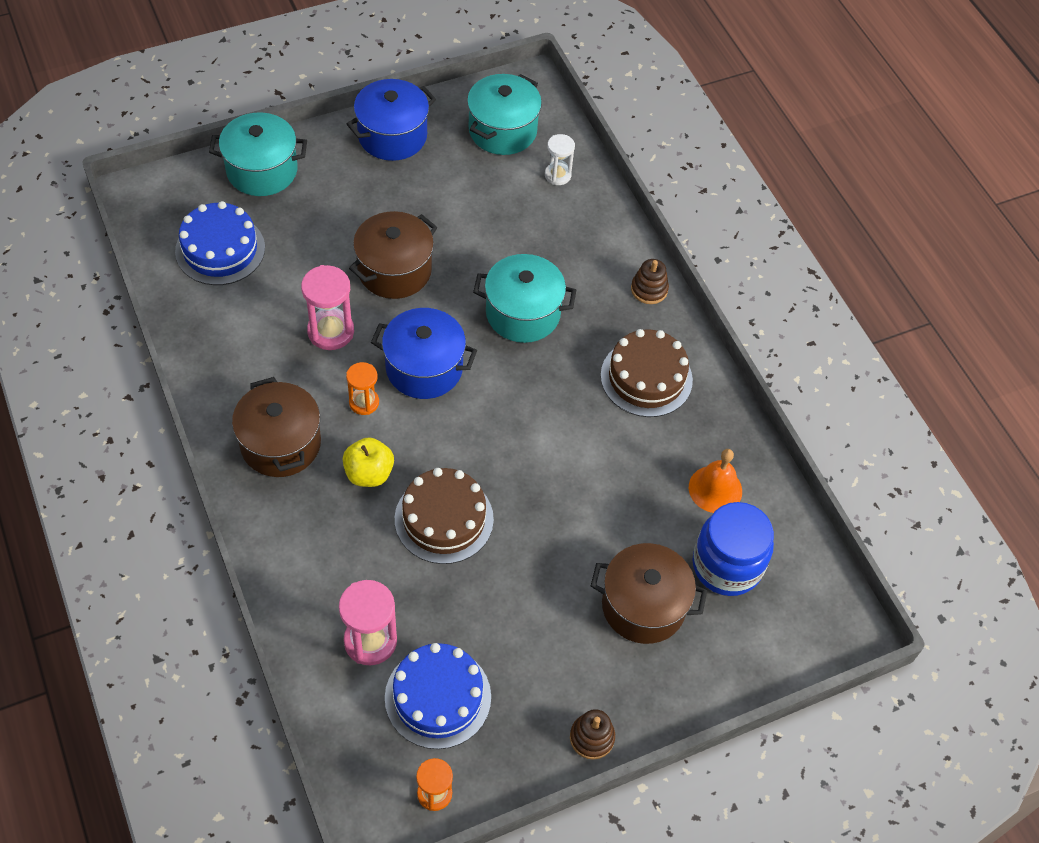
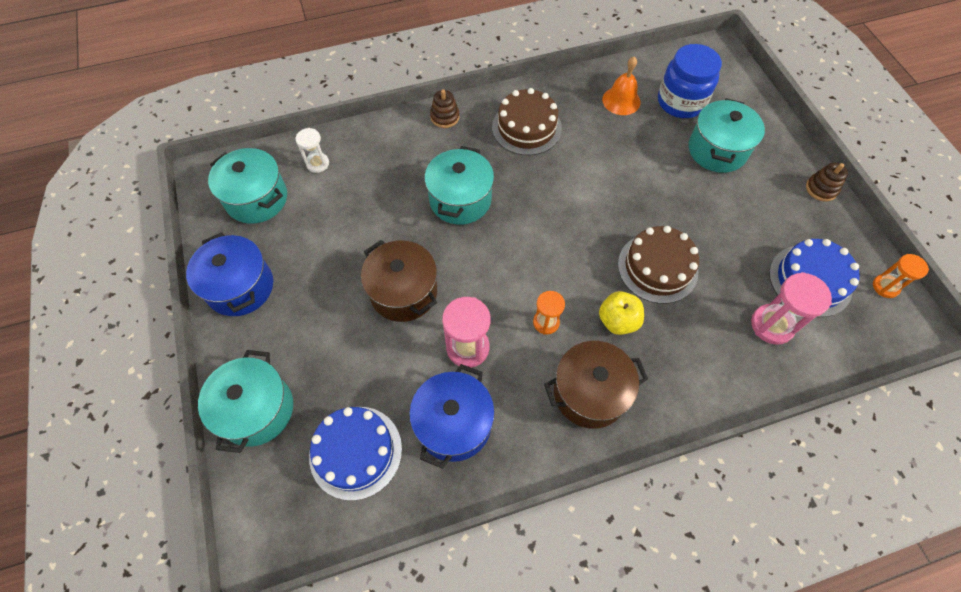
camera: 80 degrees left, 5 degrees up
(424, 368) = (511, 274): blue pot -> blue pot (453, 424)
(643, 606) = (717, 150): brown pot -> turquoise pot

